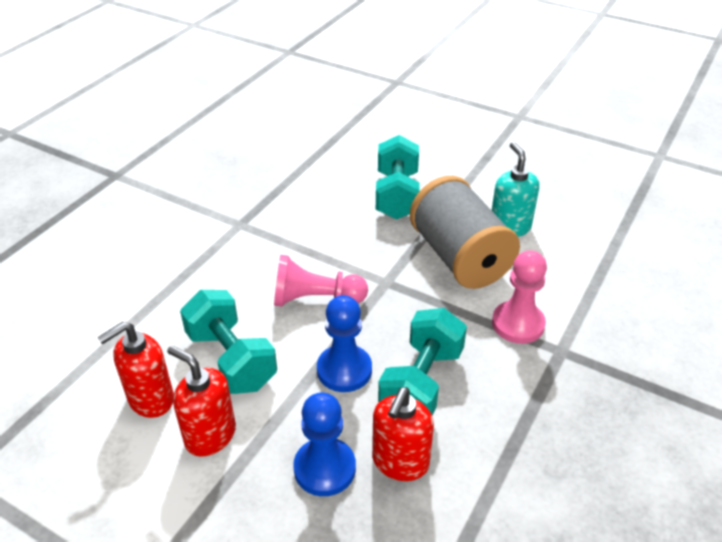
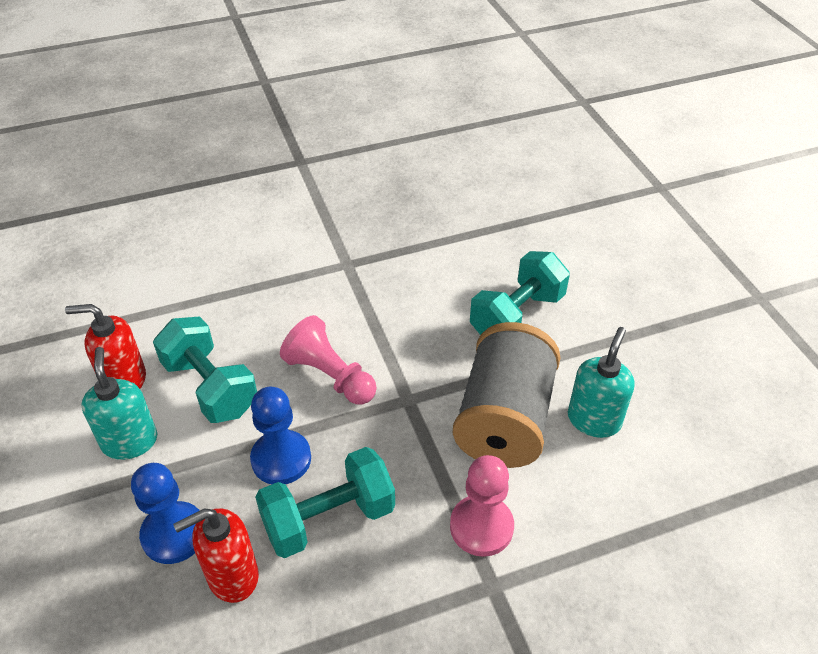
camera: 40 degrees right, 5 degrees up
(210, 435) = (130, 441): red soap dispenser -> turquoise soap dispenser
(231, 359) = (210, 387): turquoise dumbbell -> turquoise dumbbell turned 45 degrees counterclockwise

